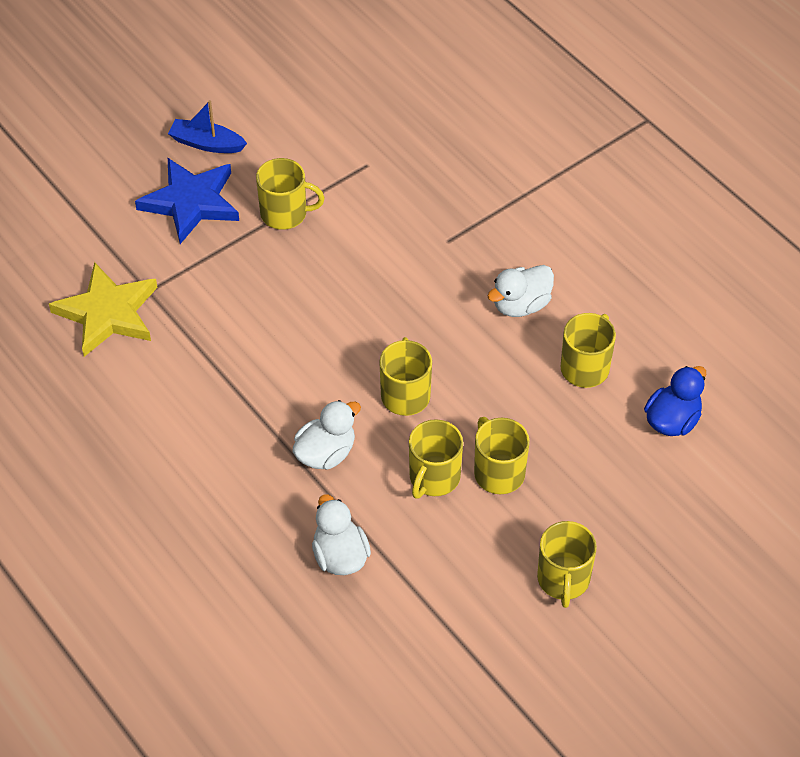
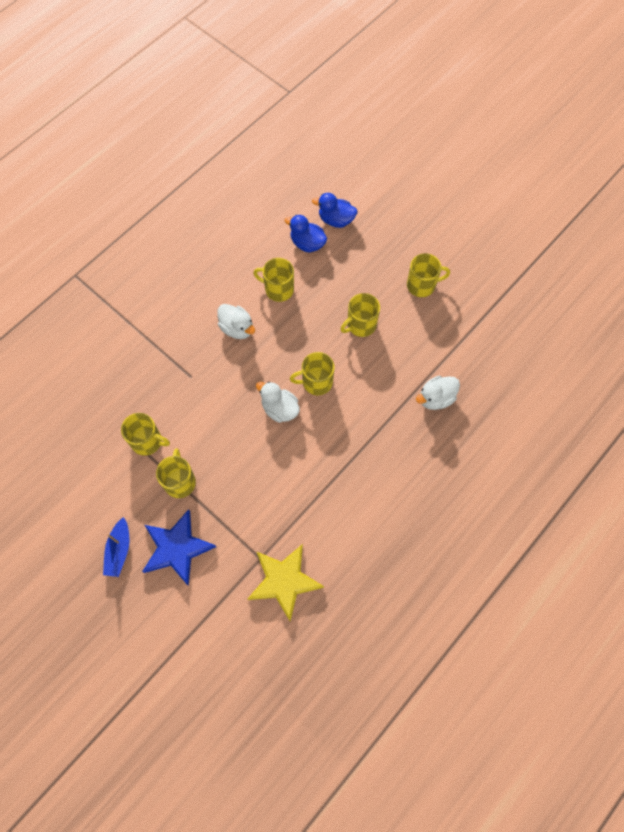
camera: 100 degrees left, 15 degrees up
(326, 453) = (368, 419): white duck -> white duck (279, 409)
(434, 477) = (371, 357): yellow mug -> yellow mug (147, 441)
(718, 470) = (336, 220): none -> blue duck

